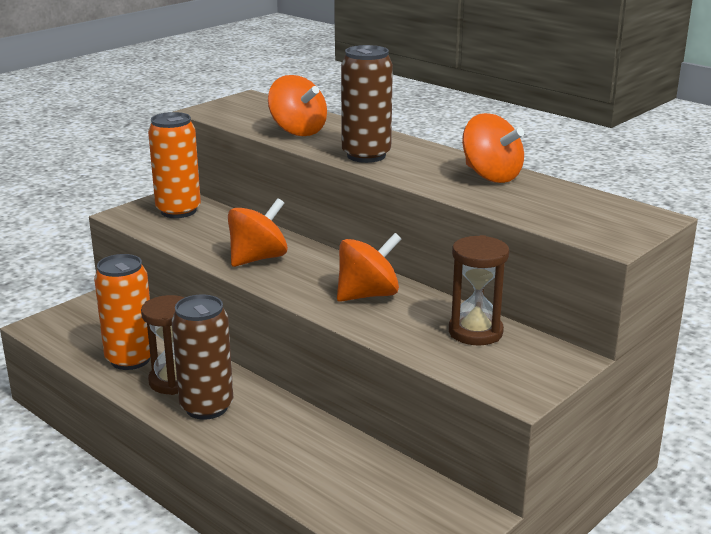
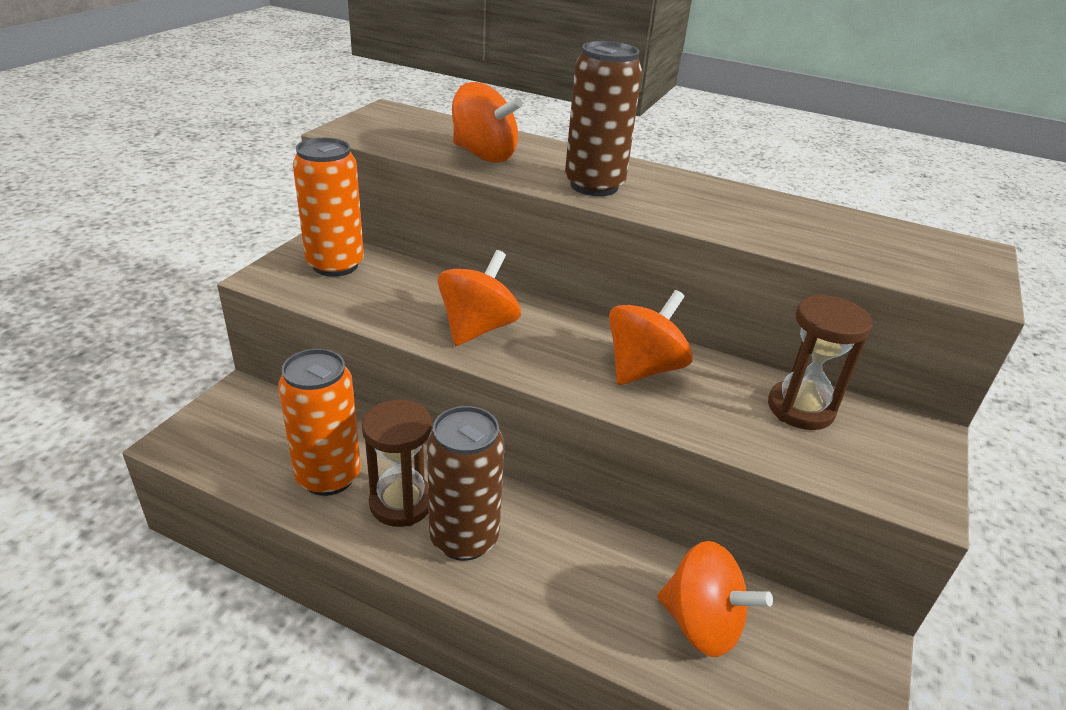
camera: 20 degrees left, 10 degrees up
(491, 176) = (758, 205): orange spinning top -> orange spinning top (702, 623)

